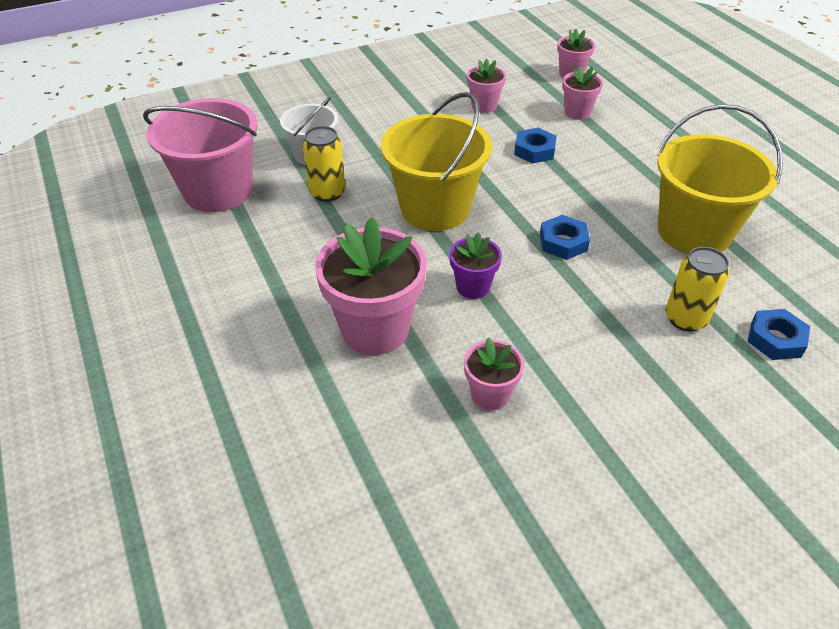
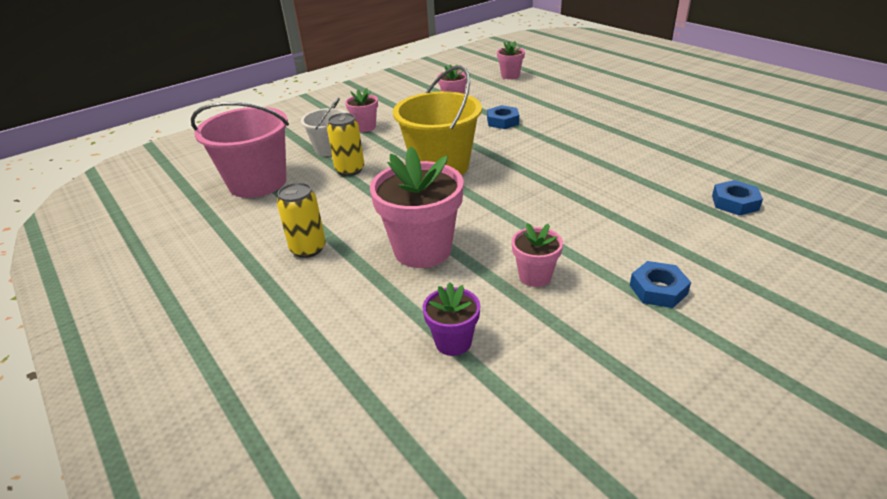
camera: 10 degrees left, 10 degrees down
(473, 287) = (491, 209): purple flower pot -> purple flower pot (453, 342)
(563, 242) = (549, 171): blue nut -> blue nut (658, 289)
(577, 112) = (524, 96): pink flower pot -> pink flower pot (365, 127)
(685, 318) = (663, 201): yellow can -> yellow can (308, 249)
(694, 231) = (642, 150): yellow bucket -> none

